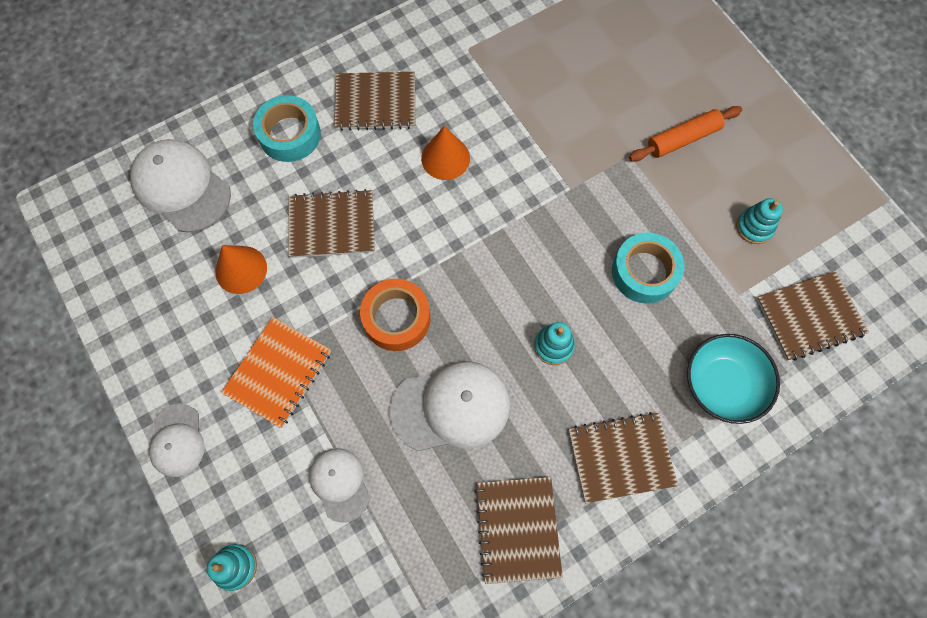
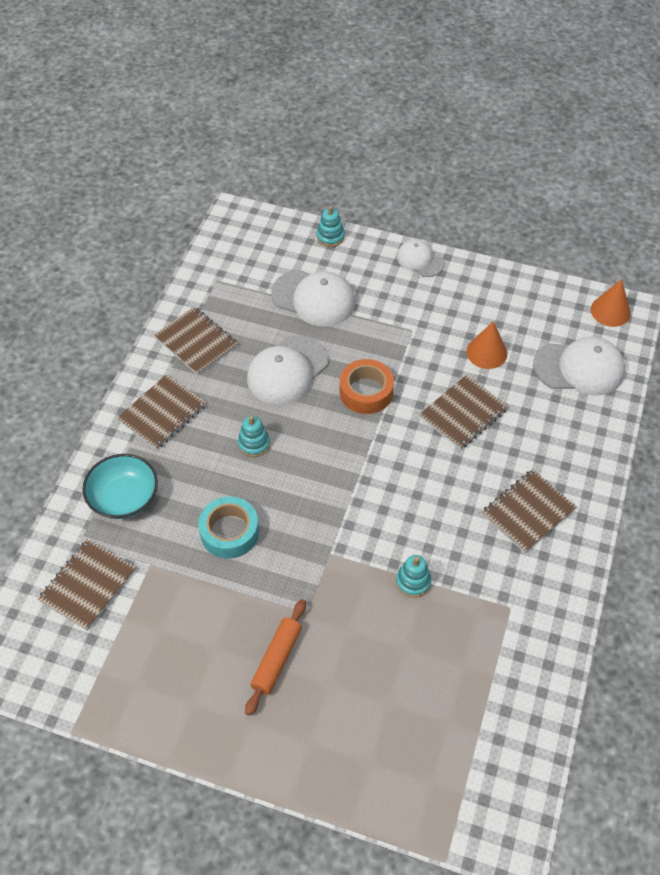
camera: 140 degrees right, 15 degrees down
(278, 372) = (403, 321): orange notebook -> none
(290, 134) = (557, 447): turquoise tape -> none
(340, 484) = (313, 298): white cap -> white cap, size x1.67
(445, 158) = (438, 509): orange cone -> orange cone (610, 311)
(754, 227) = (170, 625): turquoise stacking toy -> turquoise stacking toy (413, 582)

